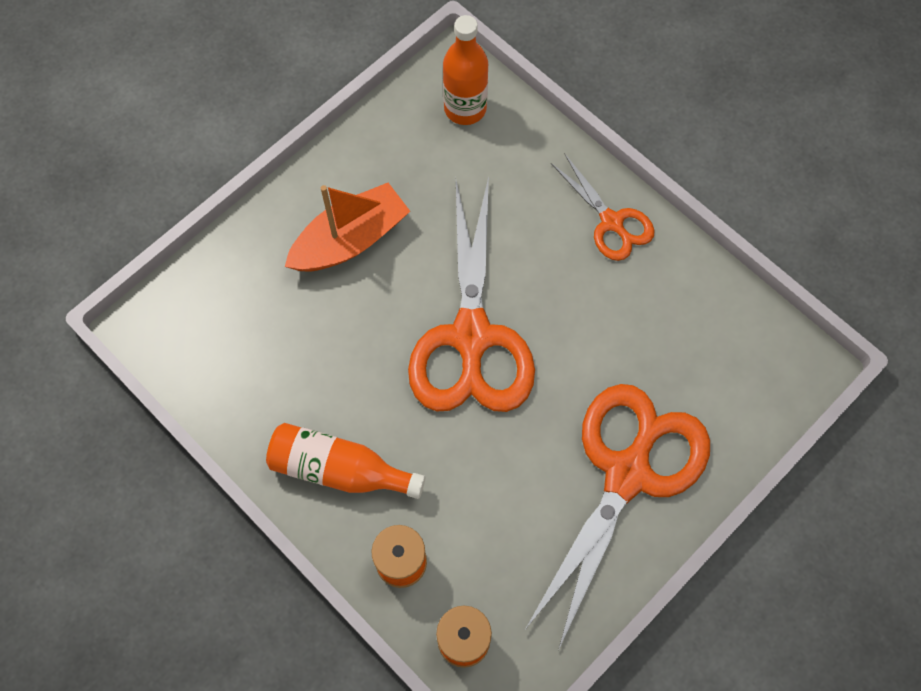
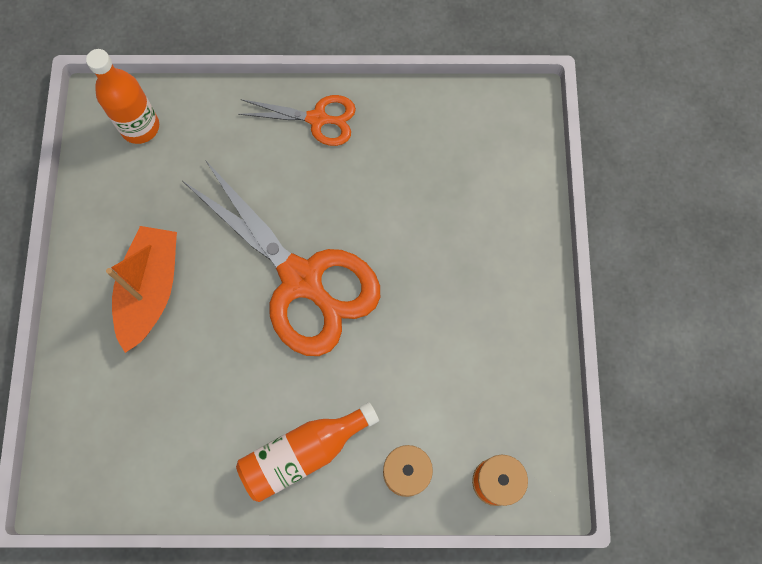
camera: 45 degrees left, 5 degrees up
(627, 474) = (488, 275): orange scissors -> none

